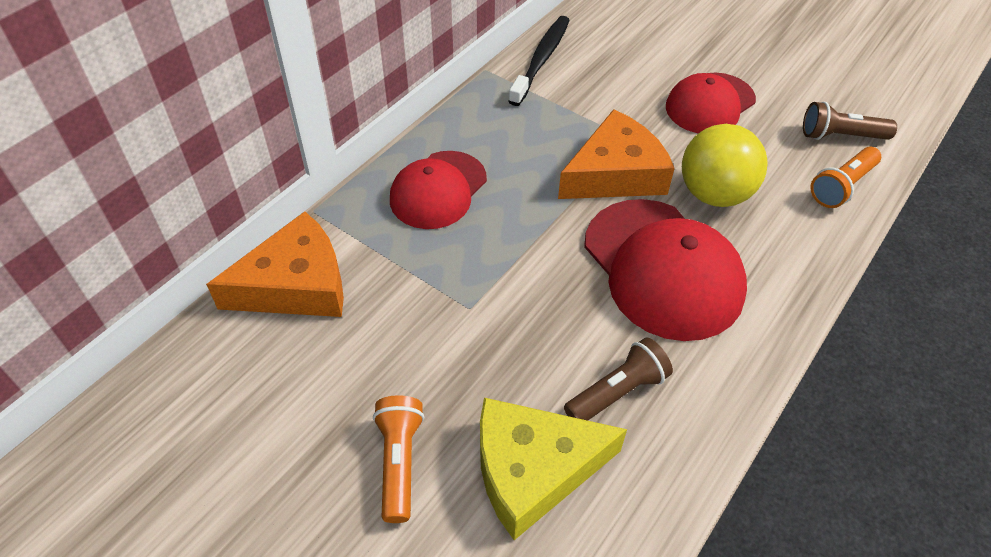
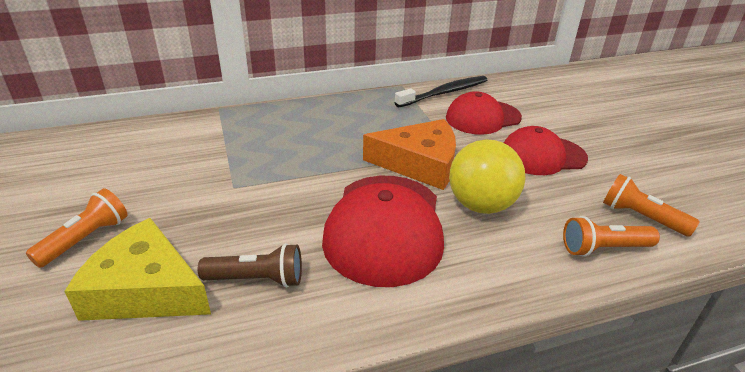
camera: 35 degrees right, 15 degrees down
(296, 285) = (163, 134): orange cheese -> none
(438, 190) = (296, 126): red cap -> red cap (482, 117)
(840, 136) = (641, 217): brown flashlight -> orange flashlight

